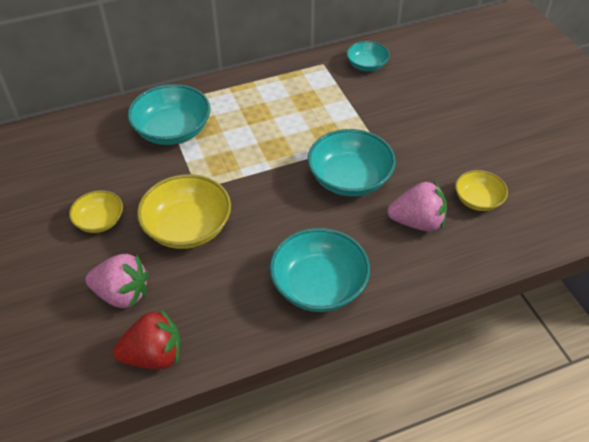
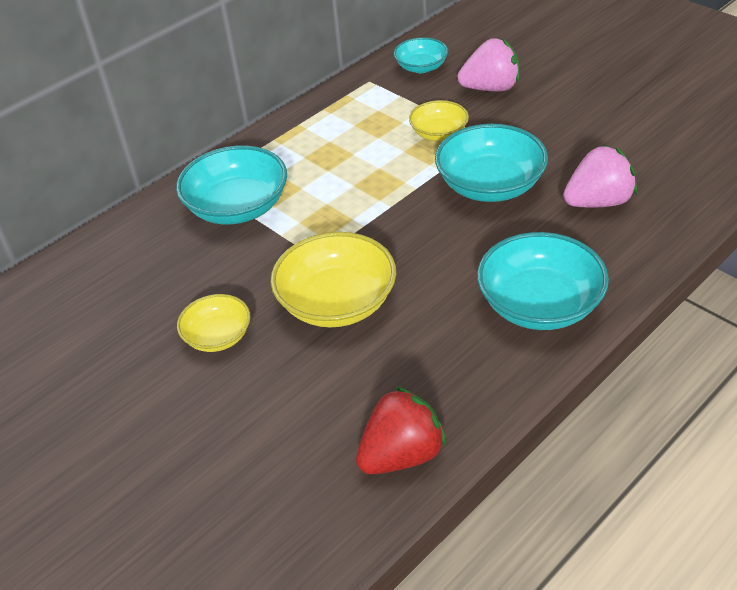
camera: 20 degrees left, 5 degrees down
(122, 294) = (310, 404): pink strawberry -> pink strawberry (490, 88)
(478, 200) = (645, 158): yellow bowl -> yellow bowl (439, 133)

